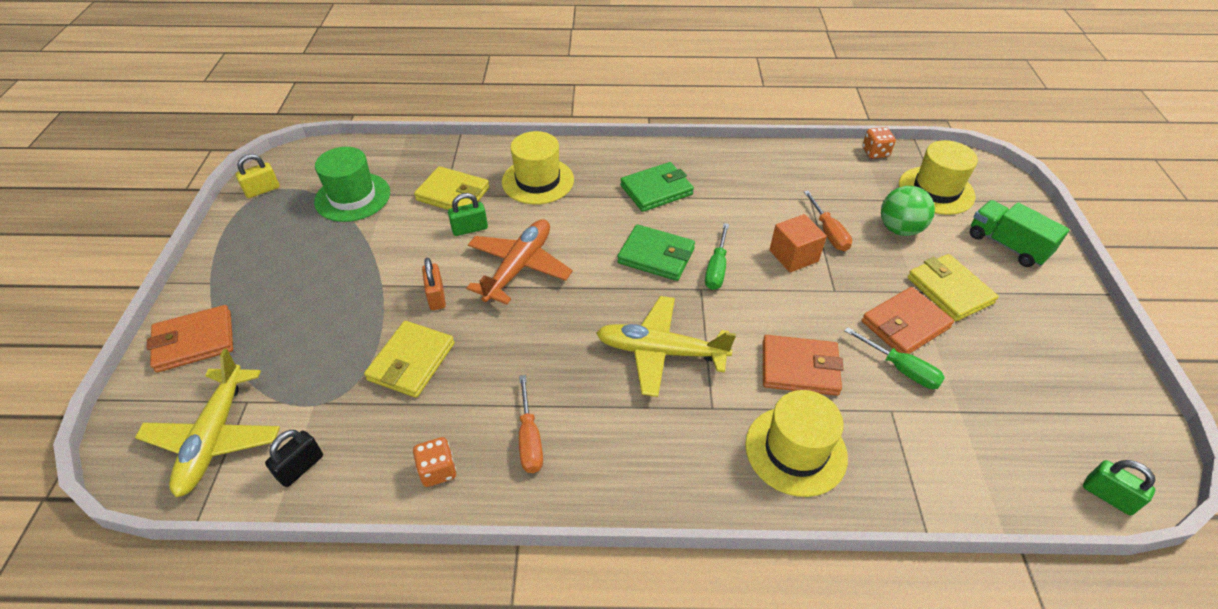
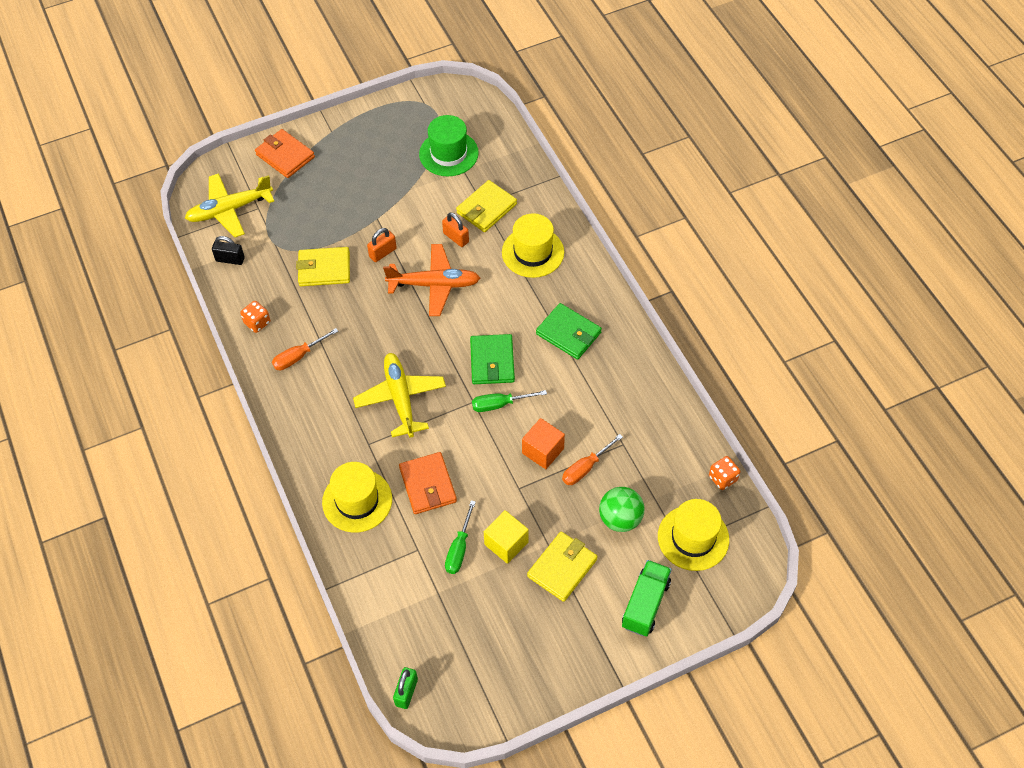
camera: 65 degrees right, 10 degrees up
(262, 190) = (426, 100): yellow padlock -> none
(453, 194) = (486, 208): yellow wallet -> yellow wallet turned 45 degrees clockwise
(470, 229) = (456, 237): green padlock -> orange padlock
(905, 325) = (506, 543): orange wallet -> yellow cube

